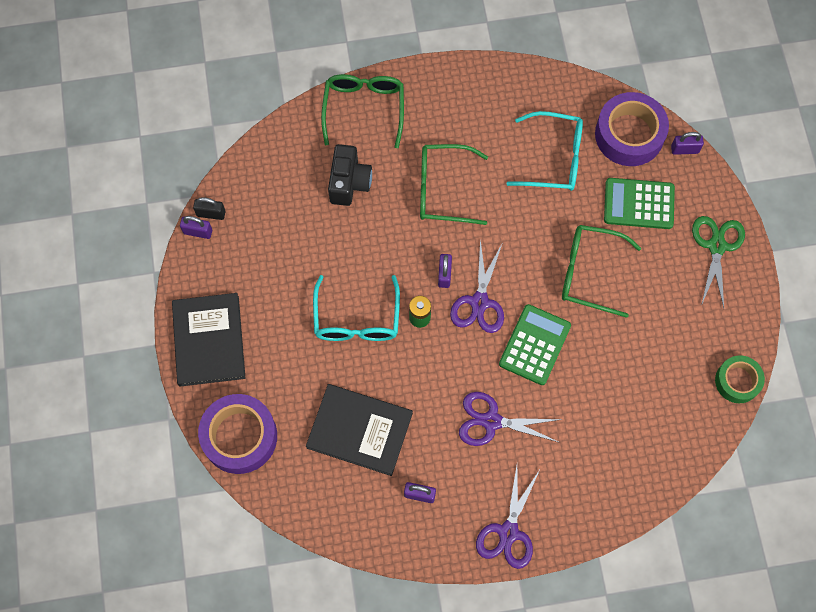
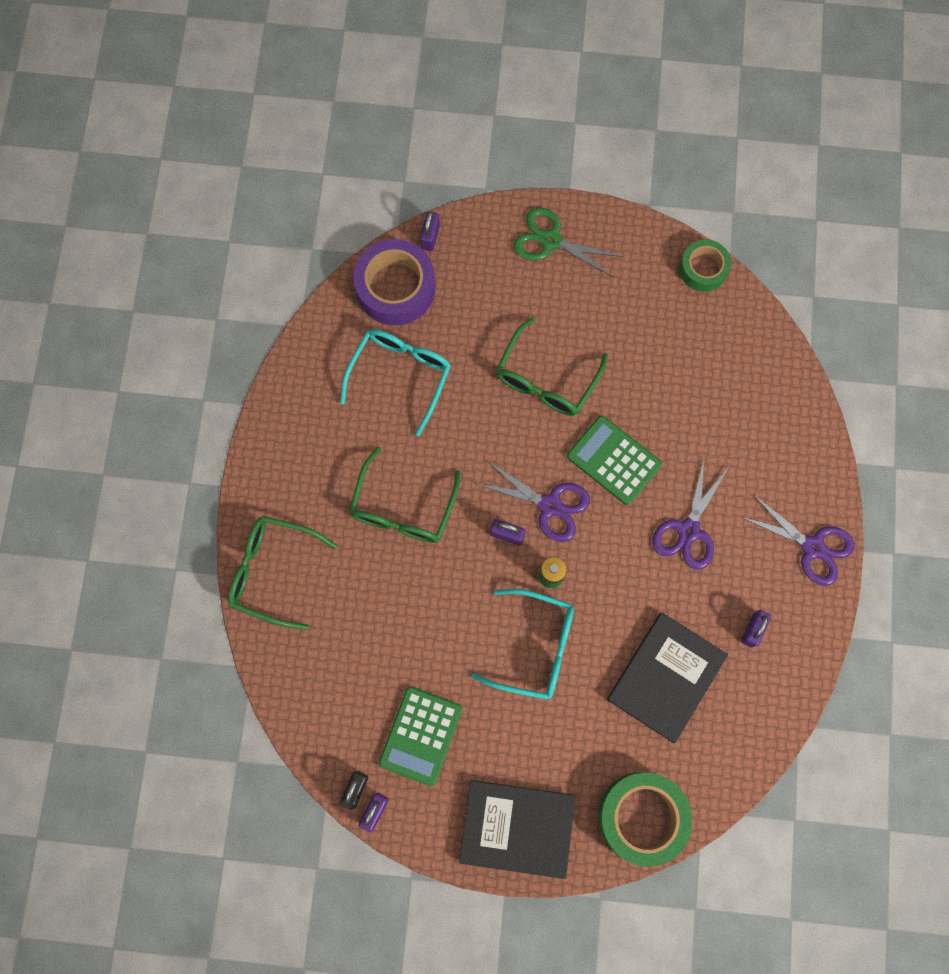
camera: 75 degrees left, 5 degrees up
(240, 436) = (642, 817): purple tape -> green tape
(349, 182) = (363, 613): black camera -> none
(639, 204) = (480, 303): green calculator -> green calculator (421, 736)

